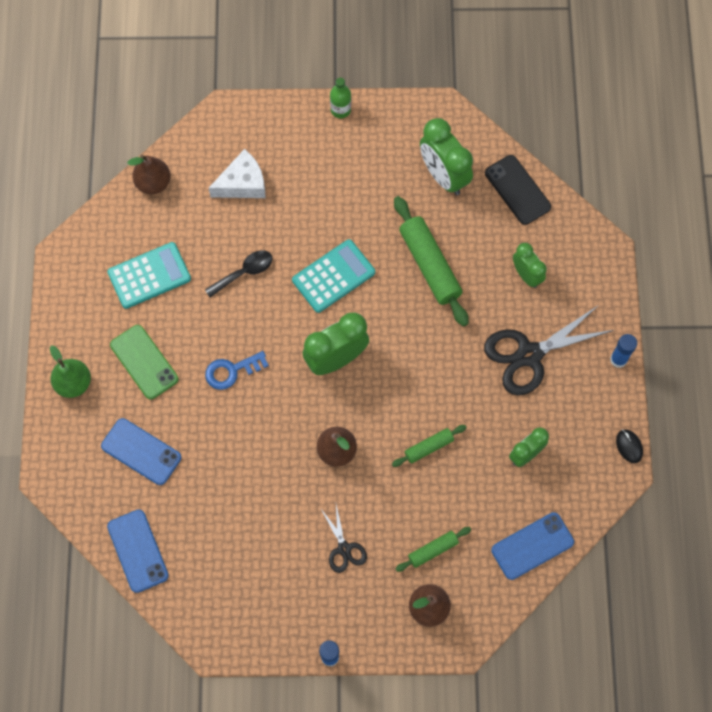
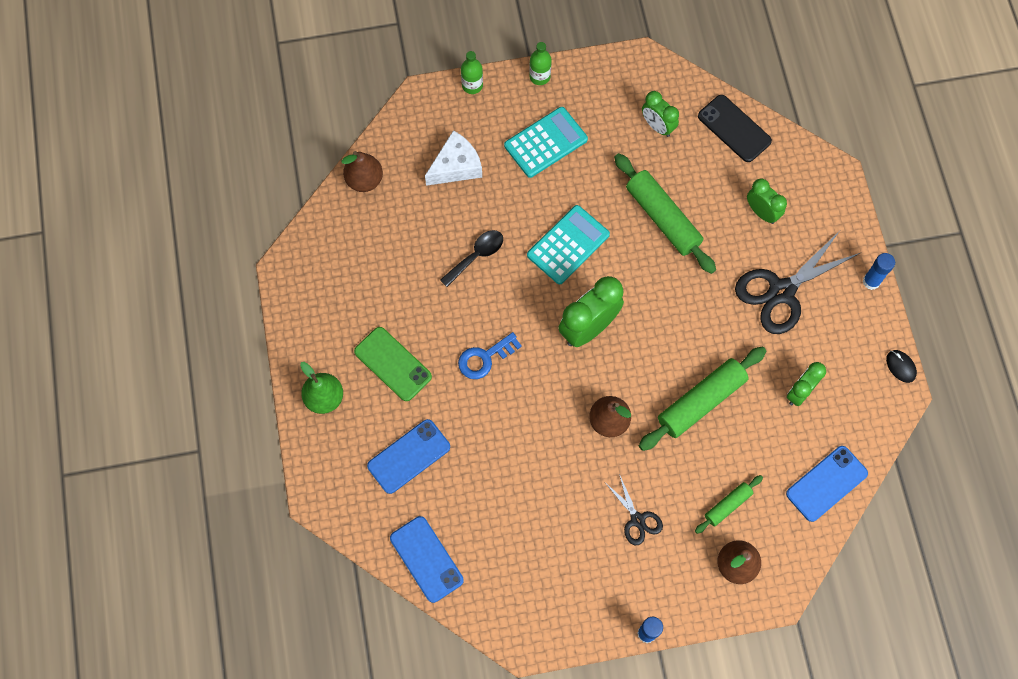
camera: 10 degrees left, 0 degrees up
(141, 452) = (409, 456): blue phone -> blue phone turned 60 degrees counterclockwise
(149, 275) = (380, 275): turquoise calculator -> turquoise calculator (545, 142)
(274, 108) = (472, 85): none -> green bottle
(428, 447) = (701, 402): green rolling pin -> green rolling pin, size x1.89
(443, 176) = (657, 126): green clock -> green clock, size x0.61

